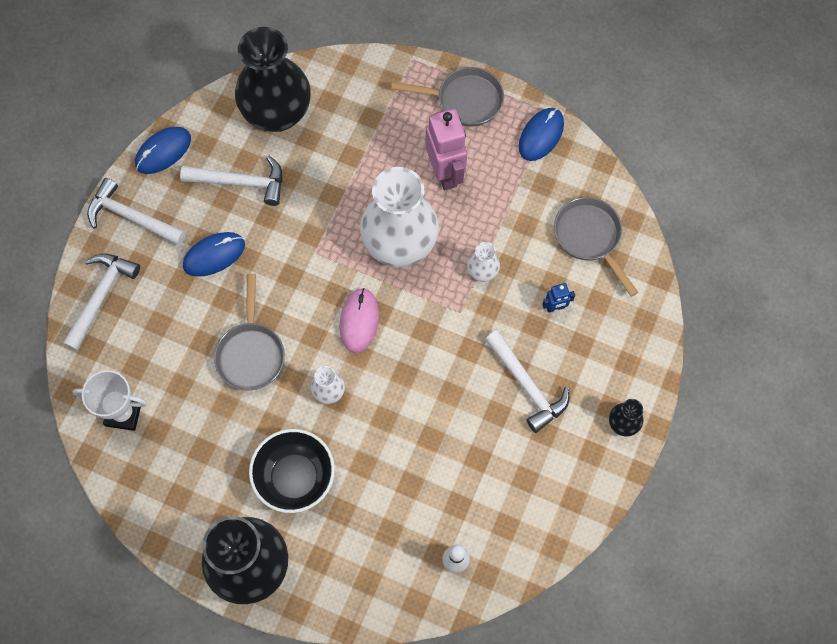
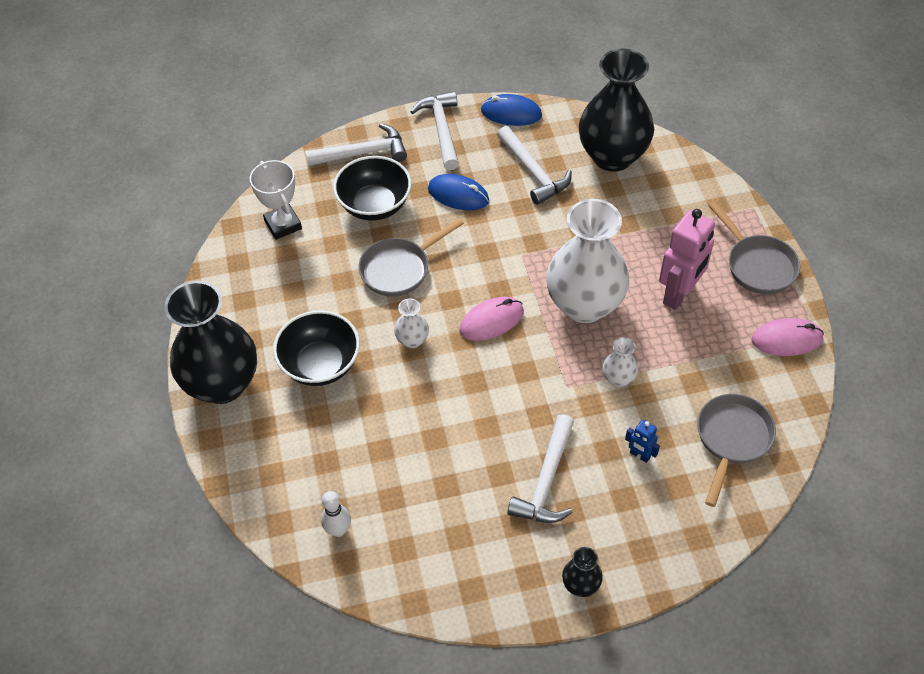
camera: 55 degrees right, 15 degrees down
(167, 327) = (375, 205): none -> black bowl
(541, 135) = (787, 339): blue mouse -> pink mouse

